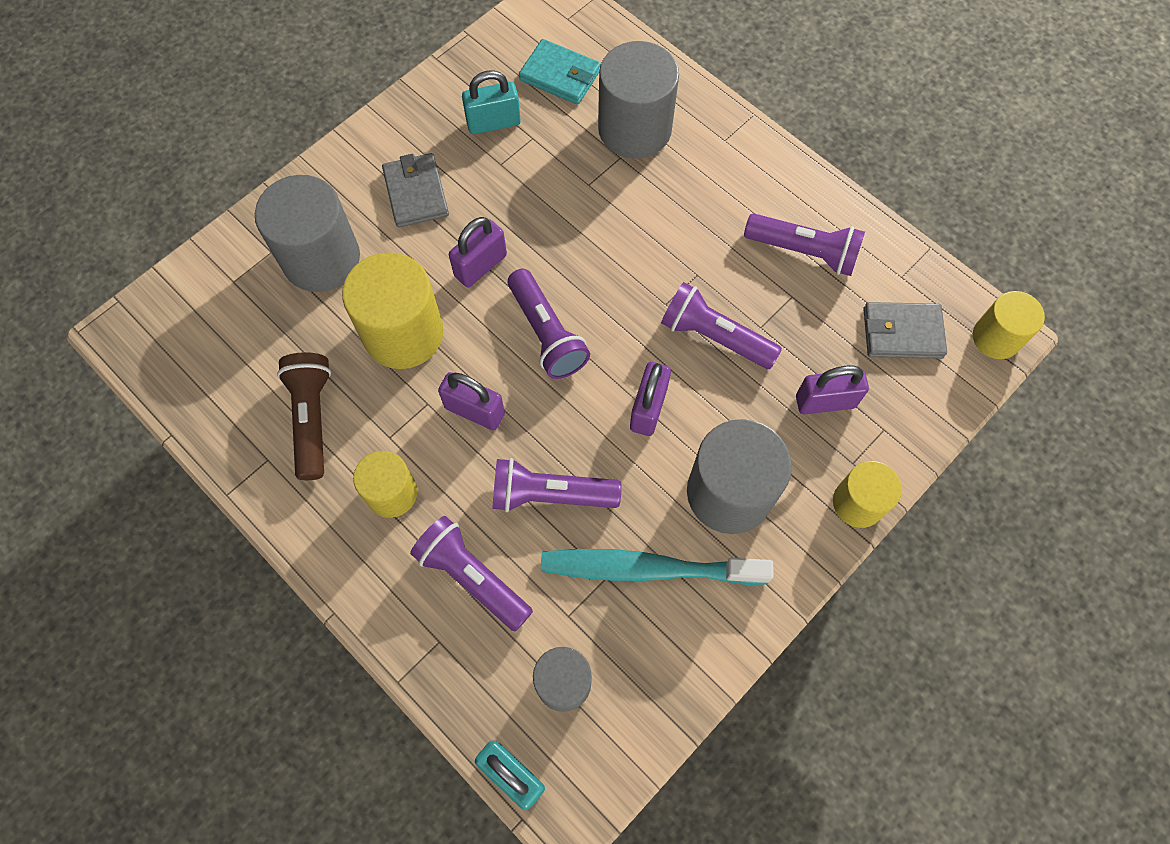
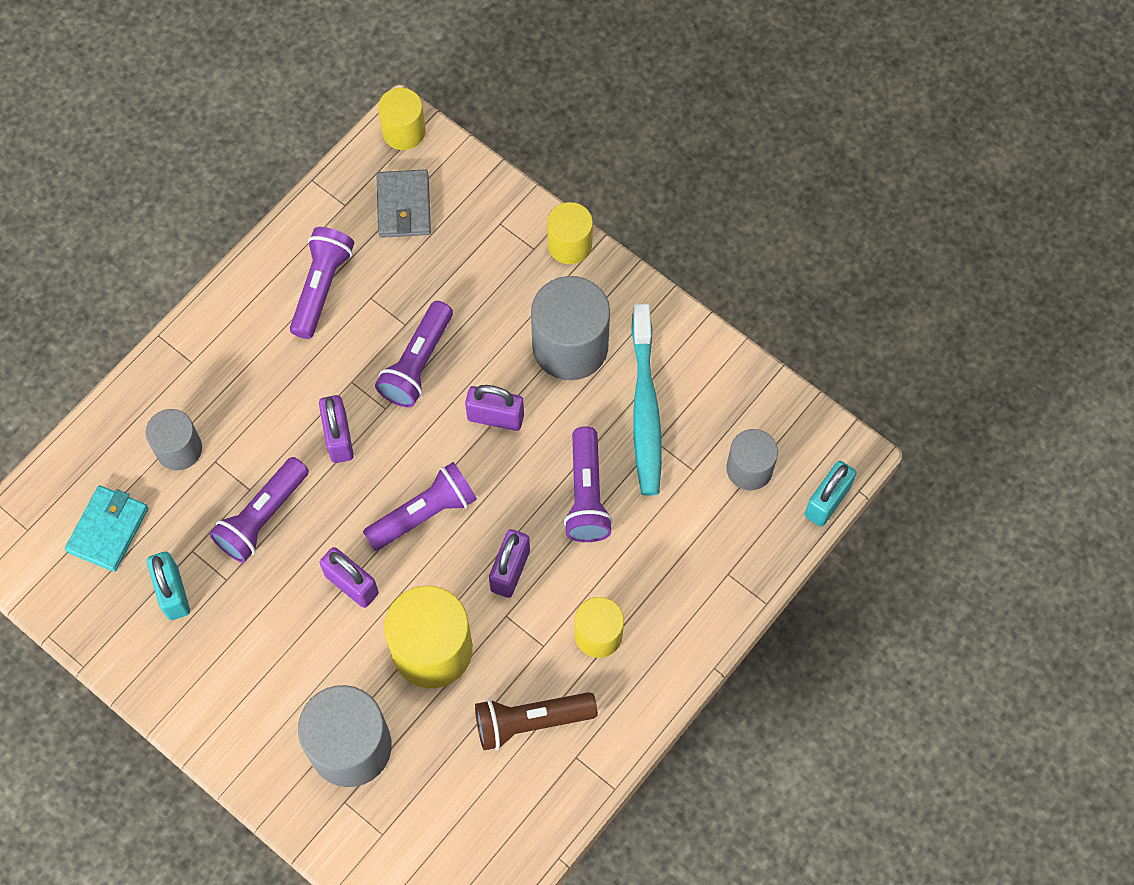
camera: 95 degrees left, 0 degrees up
(416, 193) = (266, 661): grey wallet -> none
(472, 577) = (669, 553): purple flashlight -> purple flashlight (262, 517)
(634, 129) = (179, 449): grey cylinder -> grey cylinder, size x0.60
(825, 402) = (477, 270): purple padlock -> purple padlock (339, 437)

